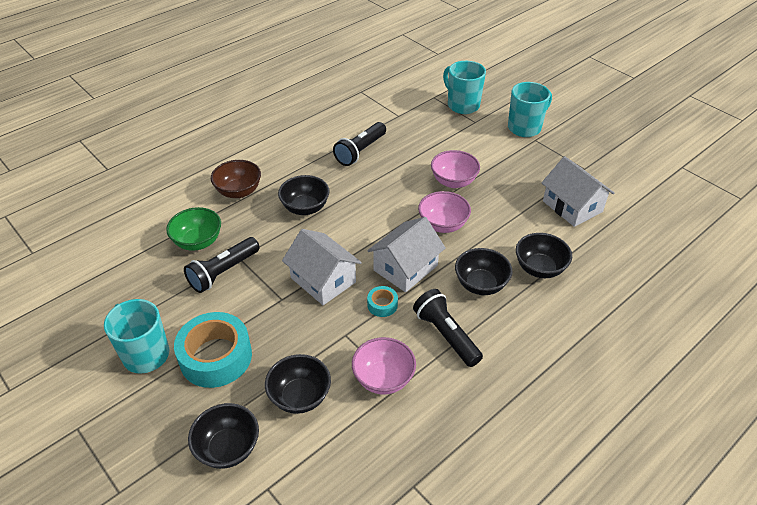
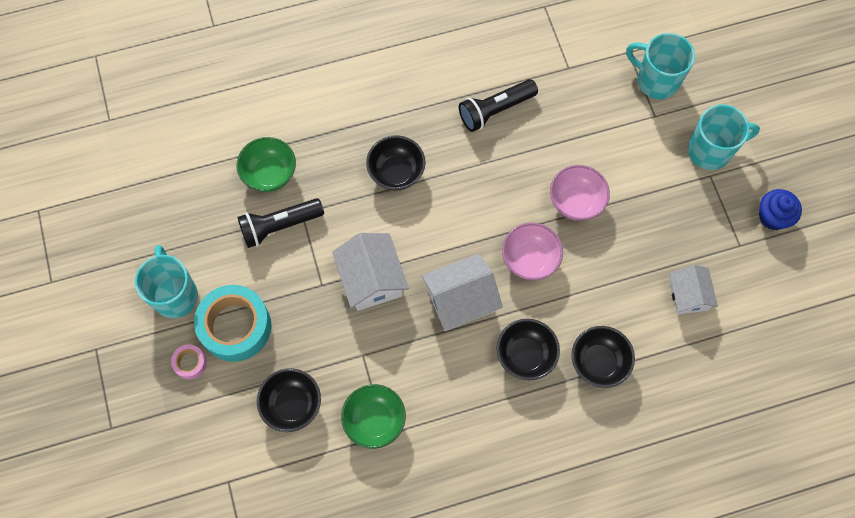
camera: 25 degrees right, 25 degrees up
(183, 402) = (190, 363): none -> pink tape
(228, 448) = (211, 428): black bowl -> none
(239, 191) = (337, 118): brown bowl -> none
(382, 305) = (414, 336): turquoise tape -> none
(383, 379) = (374, 420): pink bowl -> green bowl
(446, 335) = (457, 399): black flashlight -> none
(462, 105) = (656, 80): turquoise mug -> turquoise mug turned 45 degrees counterclockwise
(572, 206) = (688, 295): white house -> white house, size x0.67
(593, 147) = (772, 217): none -> blue cupcake

